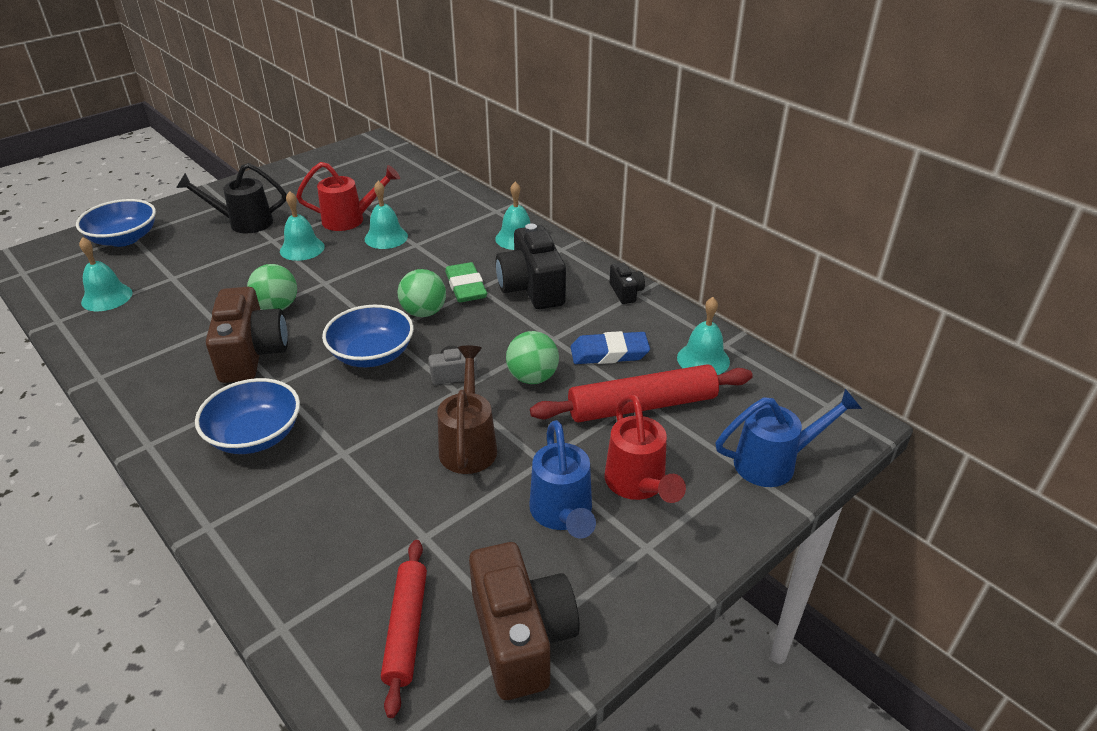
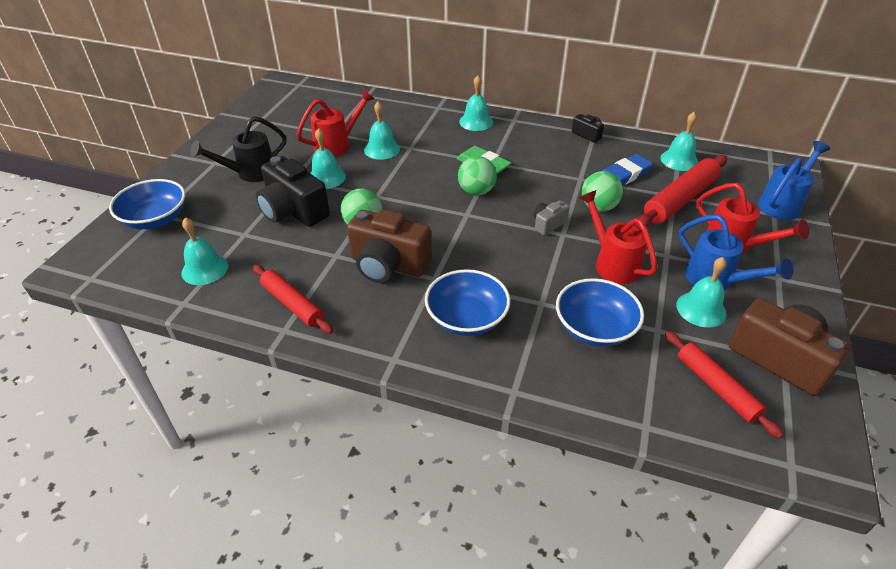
camera: 30 degrees left, 5 degrees up
(132, 357) = (292, 304): none -> red rolling pin
(252, 354) = (388, 265): brown camera -> brown camera turned 150 degrees clockwise
(372, 354) = (477, 232): blue bowl -> blue bowl (594, 328)
(469, 443) = (612, 263): brown watering can -> red watering can
(502, 538) = (701, 309): none -> turquoise bell
(532, 288) = (527, 151): black camera -> black camera (293, 211)

